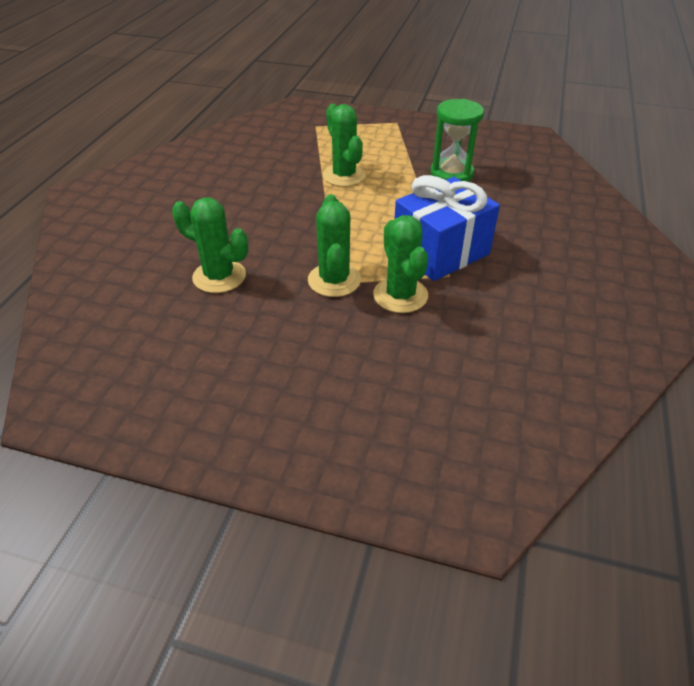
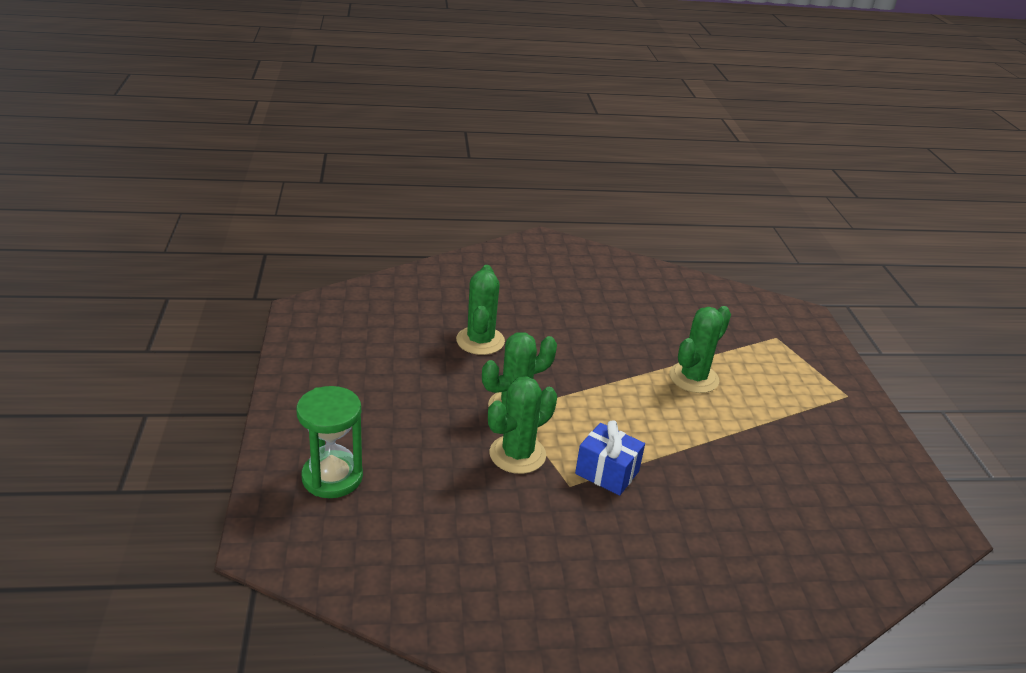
camera: 65 degrees right, 10 degrees down
(440, 251) = (607, 472): blue gift -> blue gift, size x0.59
(451, 174) = (770, 460): green hourglass -> green hourglass (332, 477)

